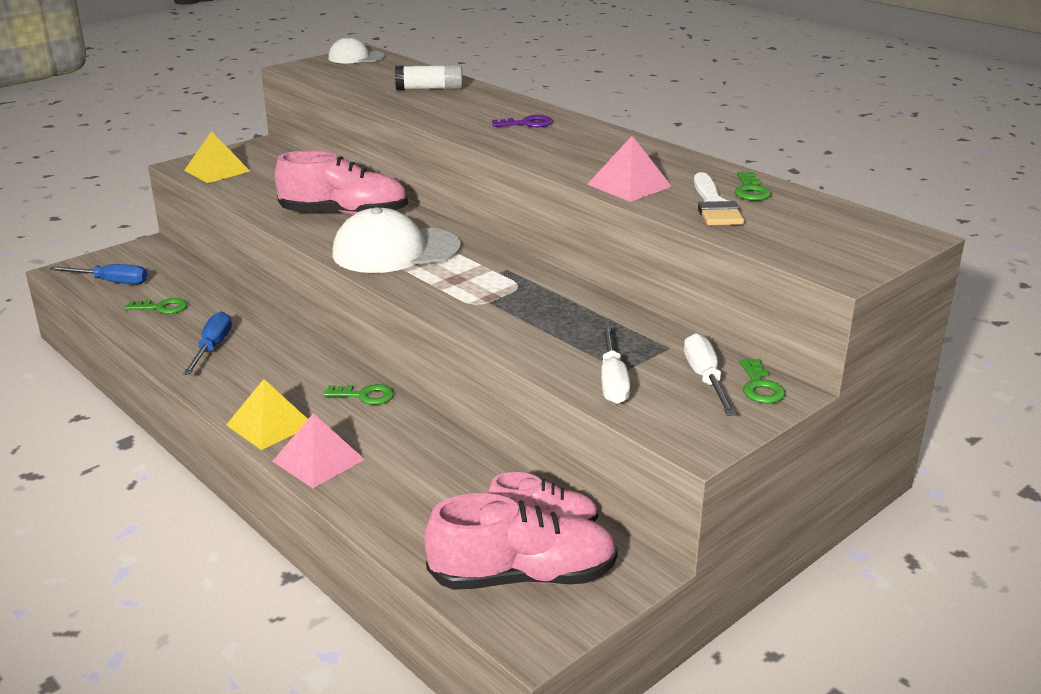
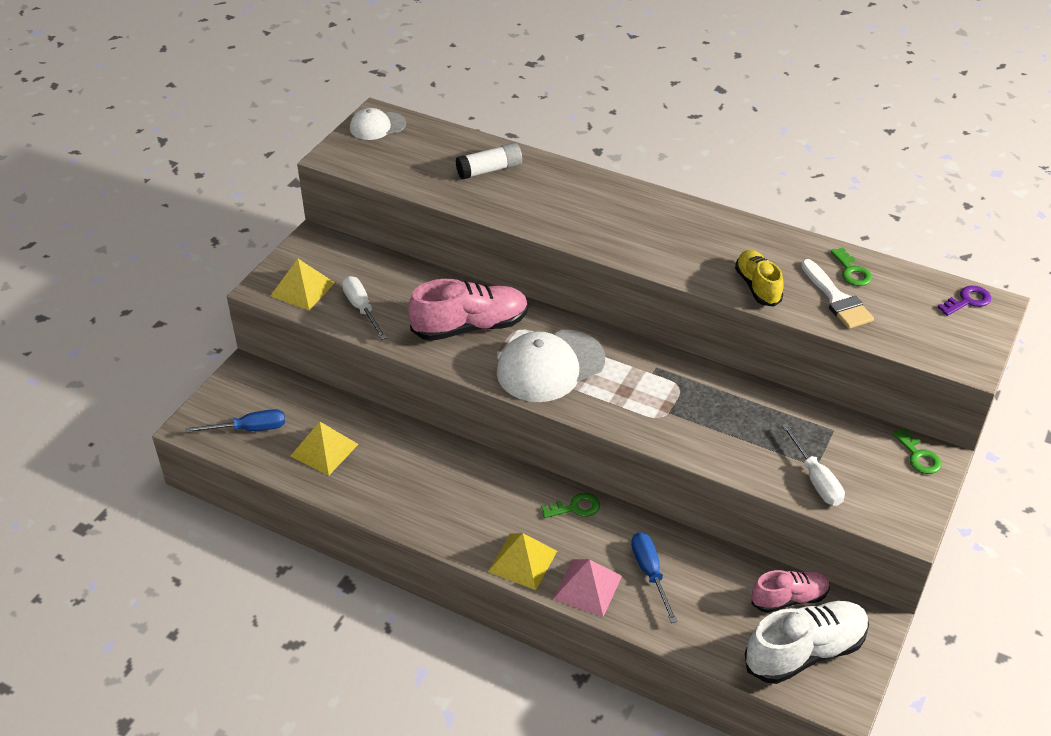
camera: 20 degrees left, 15 degrees up
(162, 307) = (324, 450): green key -> yellow pyramid
(212, 347) = (408, 487): blue screwdriver -> blue screwdriver (650, 573)
(523, 576) = (805, 652): pink shoe -> white shoe
(527, 123) = (615, 210): purple key -> purple key (967, 301)
(629, 185) = (757, 286): pink pyramid -> yellow shoe
(705, 378) = (877, 458): white screwdriver -> white screwdriver (361, 308)

